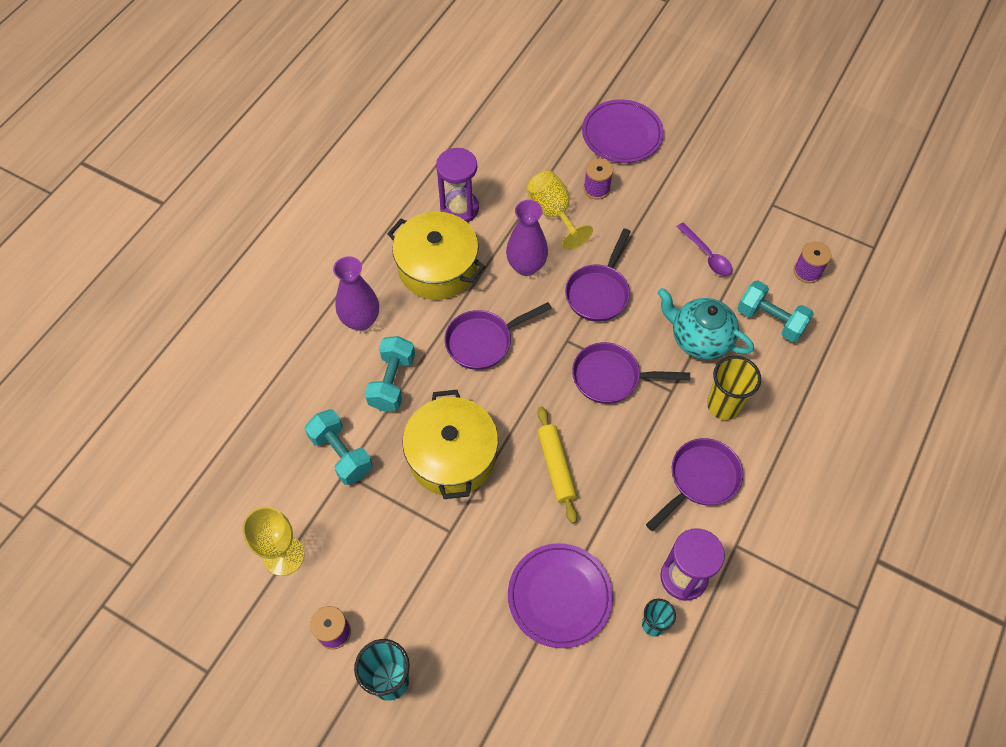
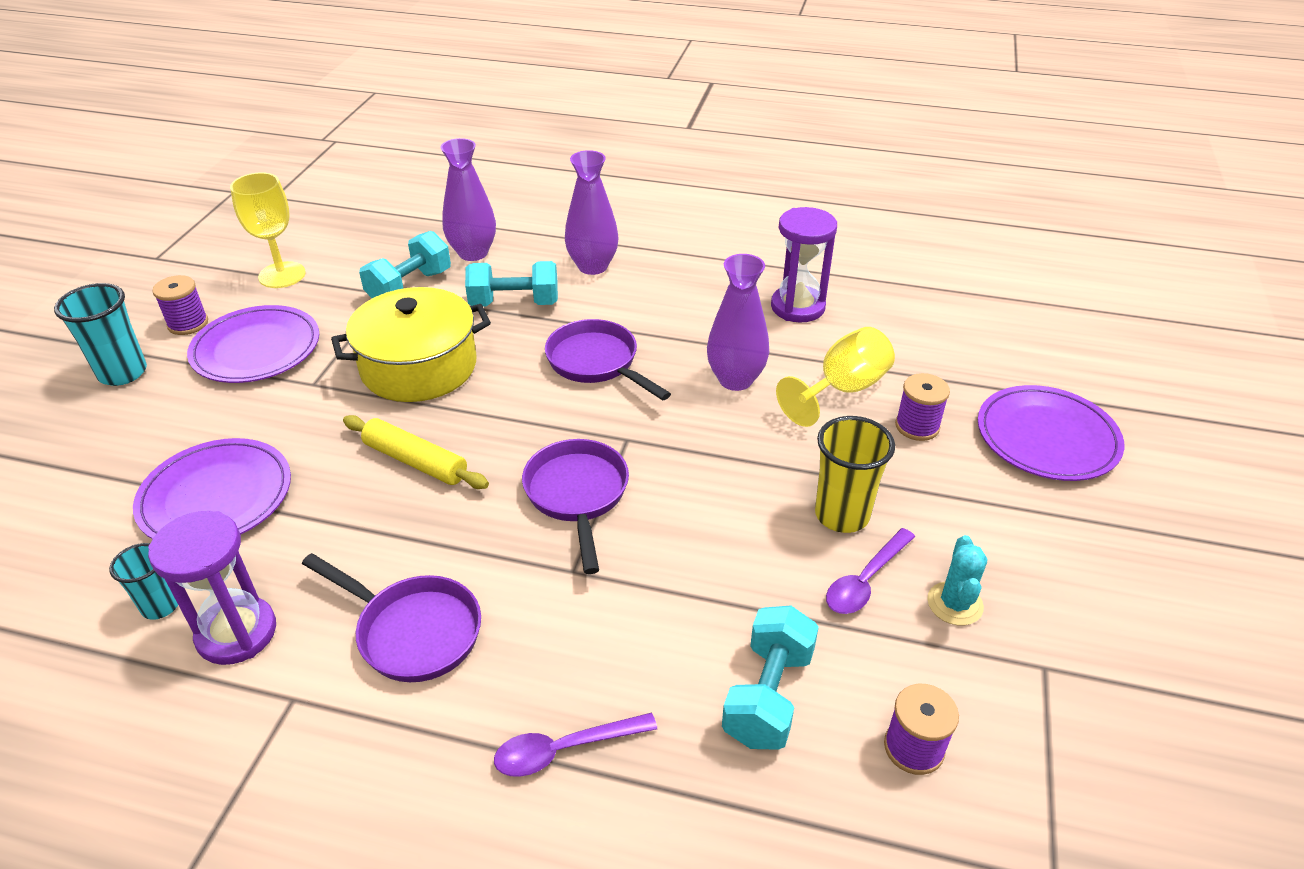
camera: 75 degrees right, 20 degrees down
(307, 402) = (473, 253): none -> purple vase
(390, 574) = (256, 349): none -> purple plate
(437, 267) = (695, 306): yellow pot -> none
(556, 467) = (415, 461): yellow rolling pin -> yellow rolling pin turned 60 degrees clockwise
(599, 292) = (725, 458): purple pan -> none
(699, 339) = (686, 593): turquoise teapot -> none
(723, 405) = (562, 645): yellow cup -> yellow cup (842, 515)
(729, 223) = (955, 604): none -> turquoise cactus
(787, 415) = (565, 749): none -> purple spoon

